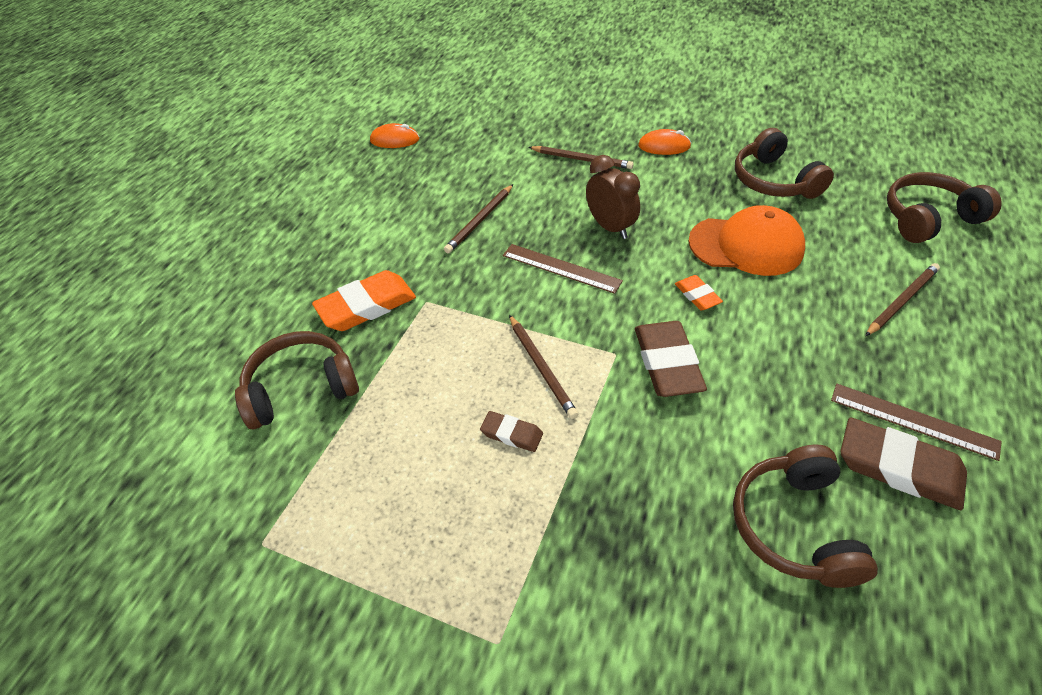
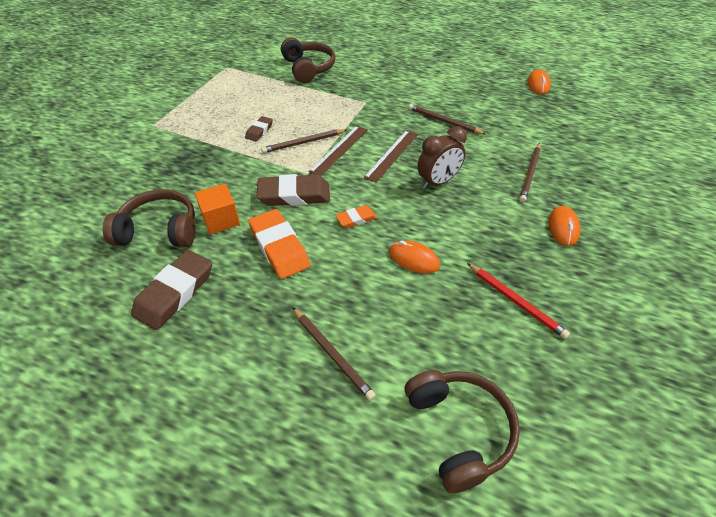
camera: 90 degrees right, 0 degrees up
(366, 306) = (364, 83): orange eraser -> orange eraser (279, 247)
(745, 444) = (221, 220): none -> orange cube
(746, 245) = (414, 259): orange cap -> orange mouse
(774, 181) = (516, 301): brown headphones -> red pencil
(913, 420) = (208, 315): brown ruler -> brown ruler (339, 150)

